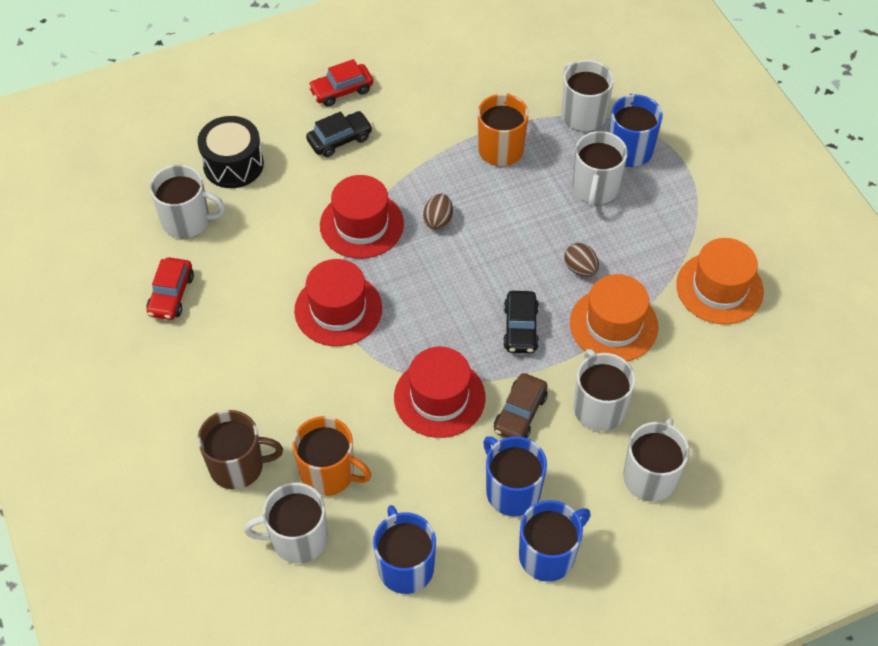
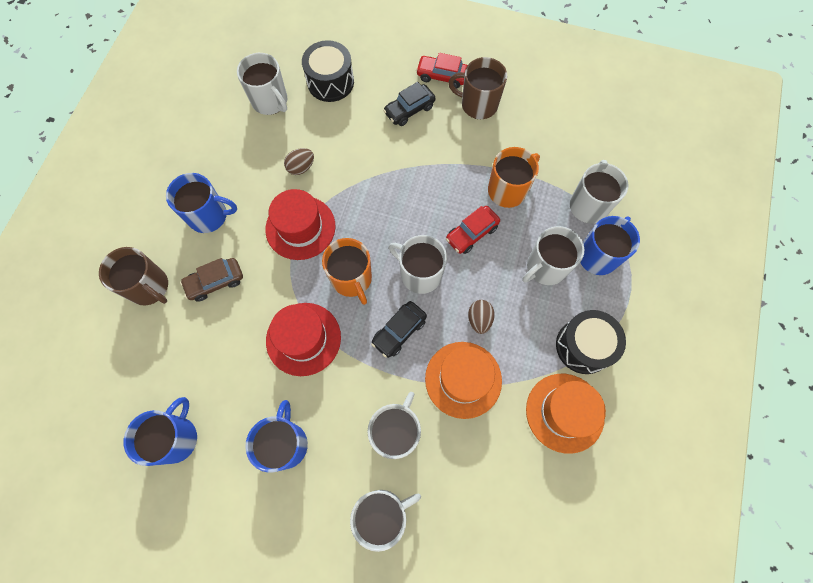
camera: 40 degrees right, 15 degrees up
(171, 295) = (217, 144): red car -> red car (472, 233)
(297, 539) = (136, 364): white mug -> white mug (420, 274)
(329, 473) = (193, 335): orange mug -> orange mug (352, 279)
(340, 139) = (409, 110): black car -> black car turned 135 degrees clockwise
(361, 225) = (368, 179): red hat -> none
(401, 94) = (478, 104): none -> brown mug
(438, 220) = (418, 212): brown egg -> brown egg (301, 167)
(520, 413) = (342, 393): brown car -> brown car (215, 282)
(548, 555) = (265, 510): blue mug -> blue mug (209, 216)
(685, 227) = (583, 346): none -> black drum

